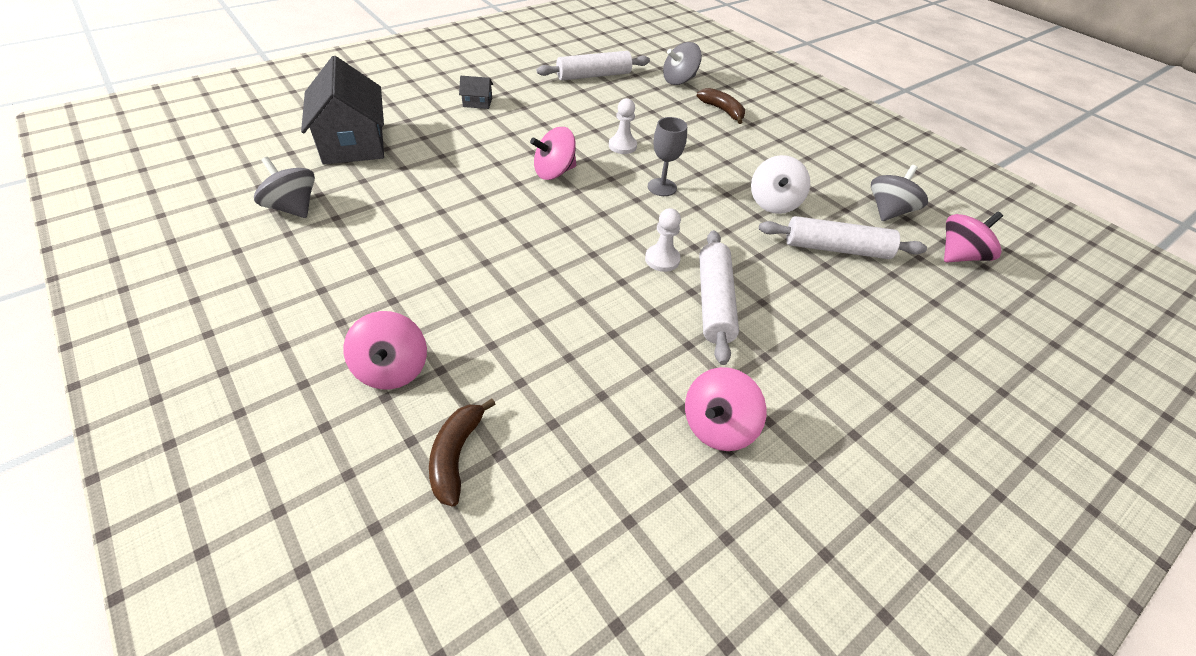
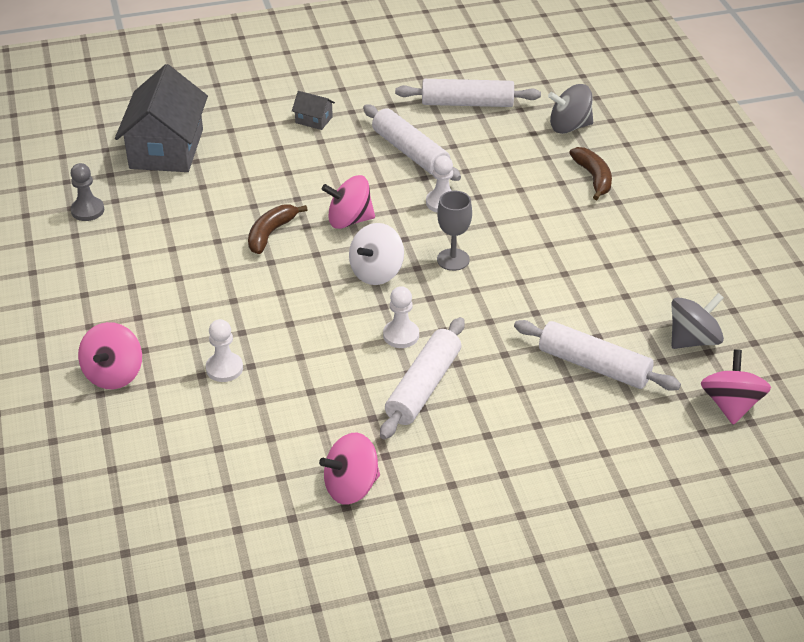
camera: 25 degrees right, 5 degrees down
(293, 208) = (87, 210): grey spinning top -> grey pawn
(456, 455) = (134, 450): brown banana -> brown banana (271, 233)
(513, 332) = (224, 368): none -> white pawn
(572, 114) = (410, 152): none -> white rolling pin
(773, 203) = (565, 302): white spinning top -> white spinning top (376, 272)
(959, 256) = (731, 405): pink spinning top -> pink spinning top turned 75 degrees counterclockwise

